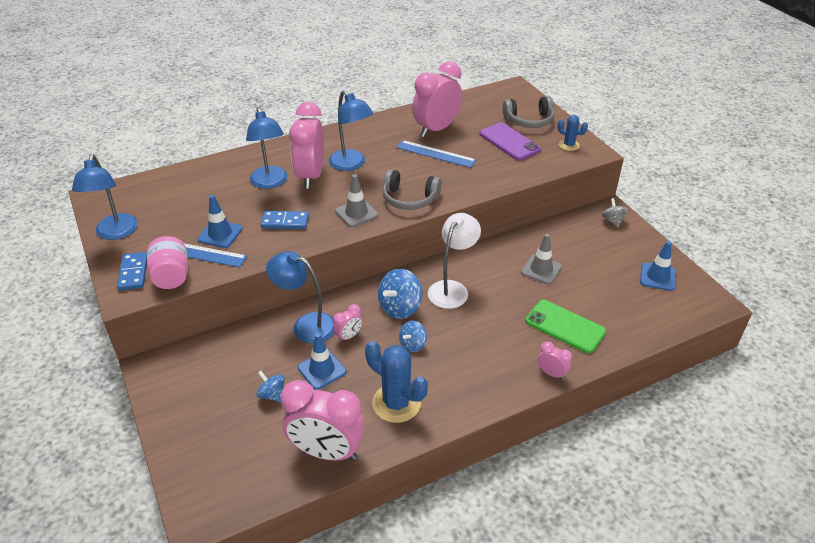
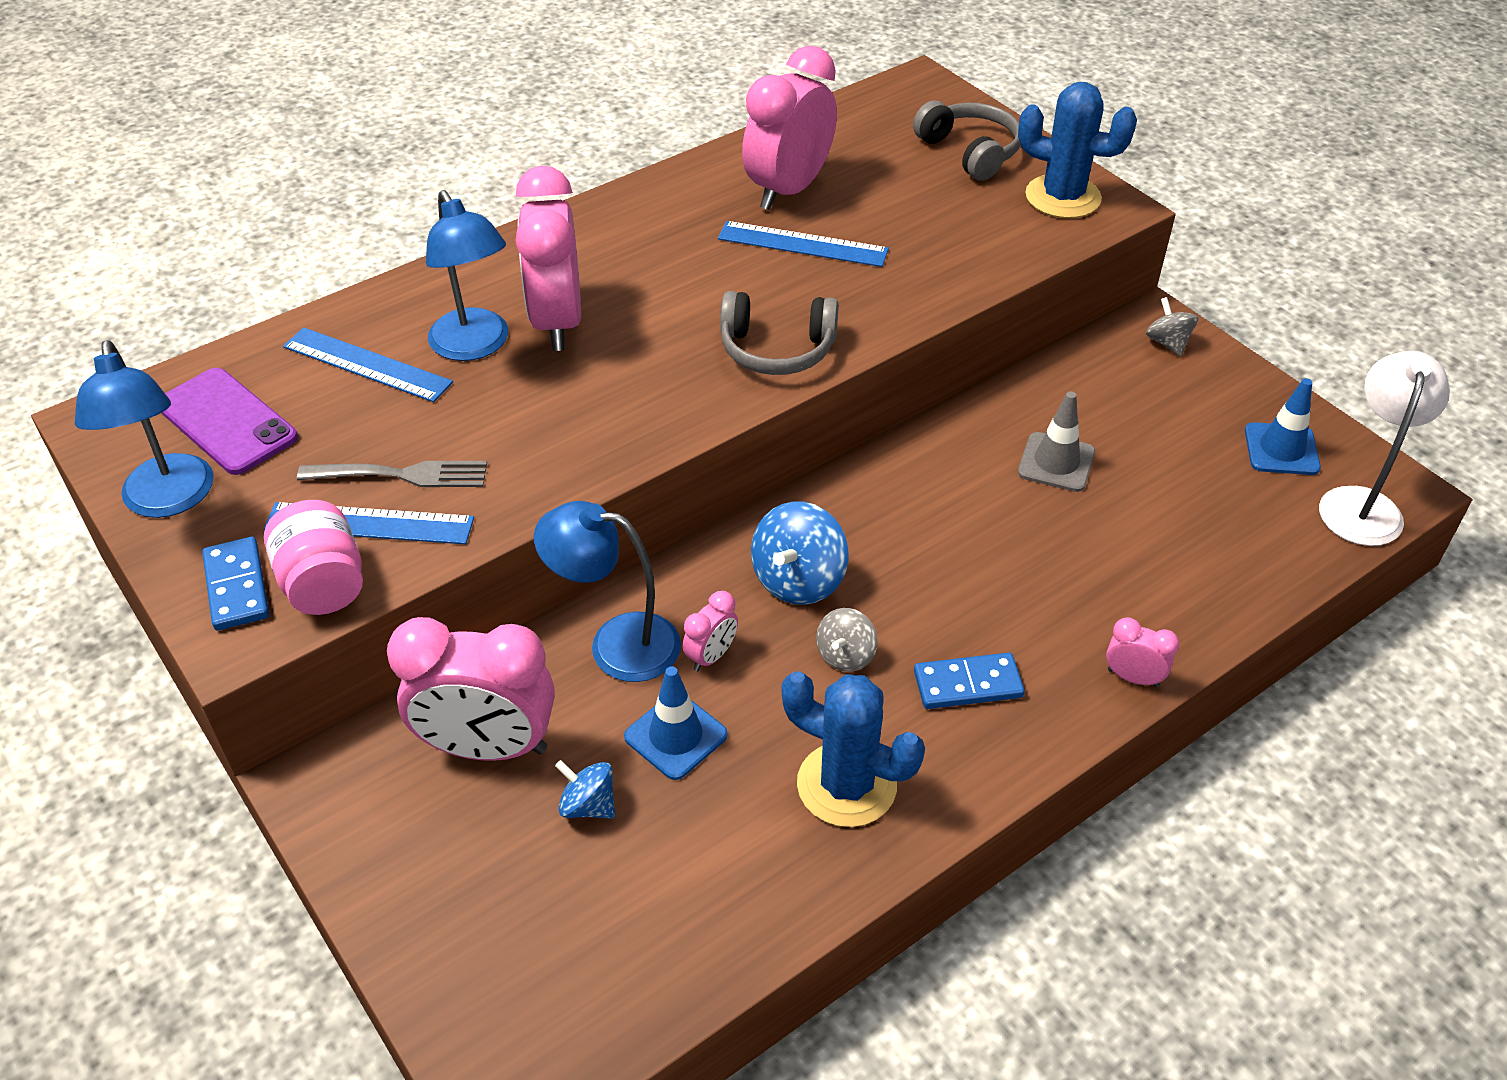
camera: 10 degrees left, 5 degrees up
(219, 185) = (367, 364): none -> blue ruler
(220, 234) = (401, 475): blue traffic cone -> grey fork
(285, 222) = (532, 431): blue domino -> blue domino (967, 684)
(326, 451) = (734, 909): pink clock -> pink clock (488, 746)
(351, 164) = (635, 286): blue lamp -> none
(356, 213) = (677, 393): grey traffic cone -> none
(413, 344) = (845, 655): blue spinning top -> grey spinning top
(452, 289) = (892, 526): white lamp -> white lamp (1361, 503)
(509, 142) = (943, 202): purple phone -> purple phone (226, 422)
(529, 120) = (969, 152): grey headphones -> grey headphones turned 105 degrees counterclockwise
(565, 326) = (1133, 576): green phone -> none
(569, 145) = (1063, 197): blue cactus -> blue cactus, size x1.79

